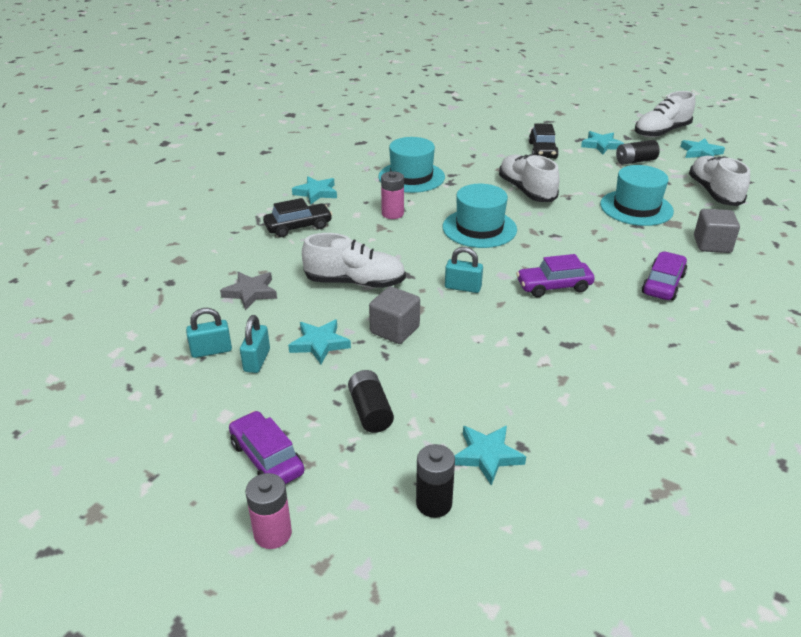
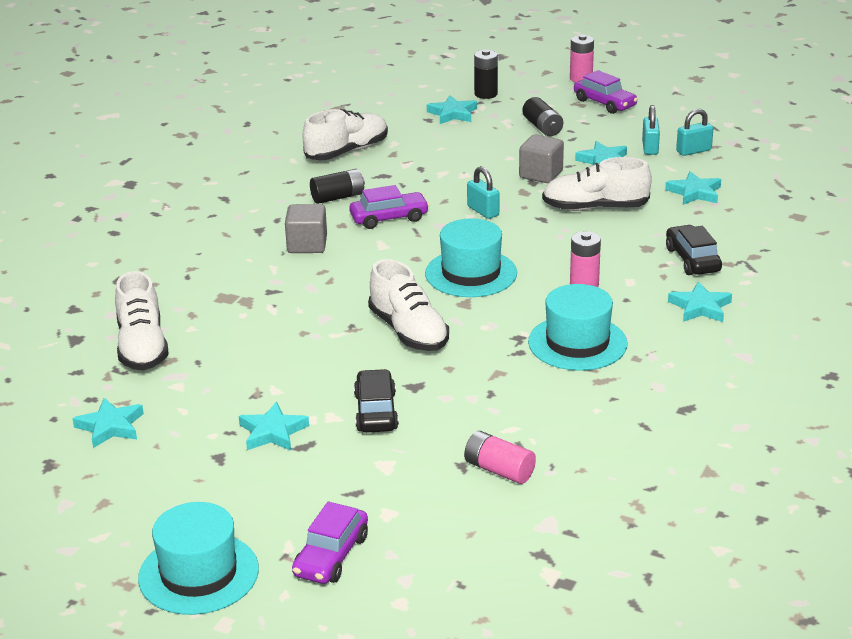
camera: 175 degrees right, 5 degrees down
(250, 292) = (695, 193): grey star -> turquoise star
(298, 227) = (692, 260): black car -> black car turned 105 degrees clockwise
(463, 287) = (483, 211): turquoise padlock -> turquoise padlock turned 45 degrees clockwise
(473, 124) = (499, 470): none -> pink battery
(635, 161) = (229, 400): black battery -> black battery (338, 197)
(636, 208) = (264, 315): turquoise hat -> turquoise hat (198, 574)
(661, 132) = (149, 475): white shoe -> white shoe (347, 152)
(663, 284) = (274, 228): purple car -> purple car (331, 556)
(712, 244) = (194, 273): grey cube -> grey cube (307, 245)

